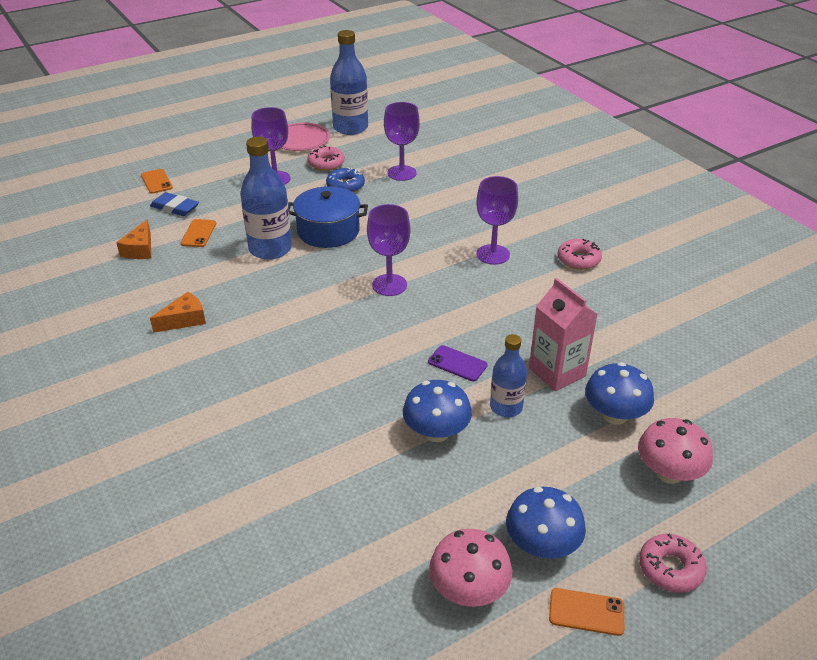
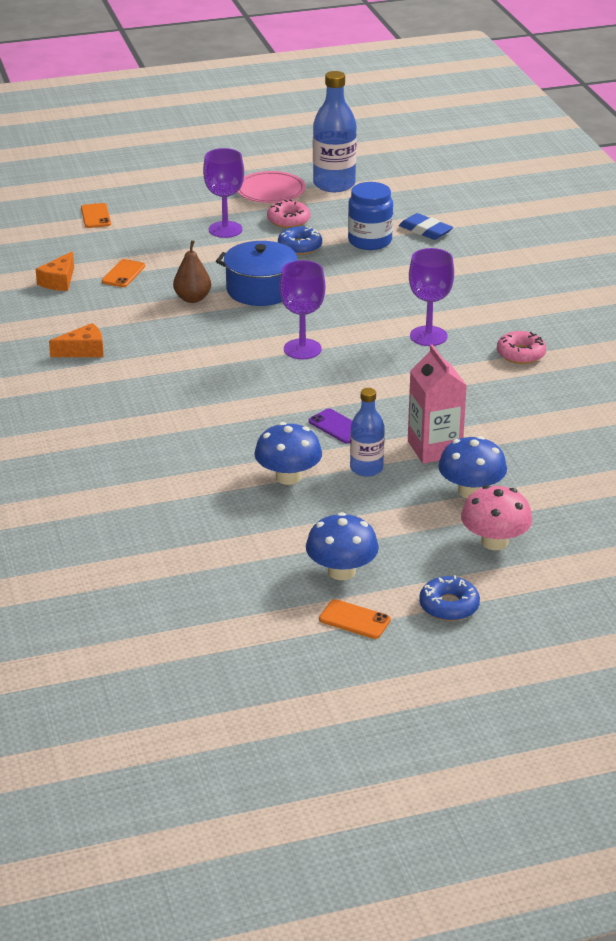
camera: 15 degrees right, 5 degrees down
(175, 208) = (107, 245): blue eraser -> blue eraser (425, 230)
(270, 249) = (192, 298): blue bottle -> brown pear
(401, 173) = (370, 241): purple goblet -> blue jar
(469, 589) = (260, 588): pink mushroom -> none
(670, 568) = (449, 606): pink donut -> blue donut

